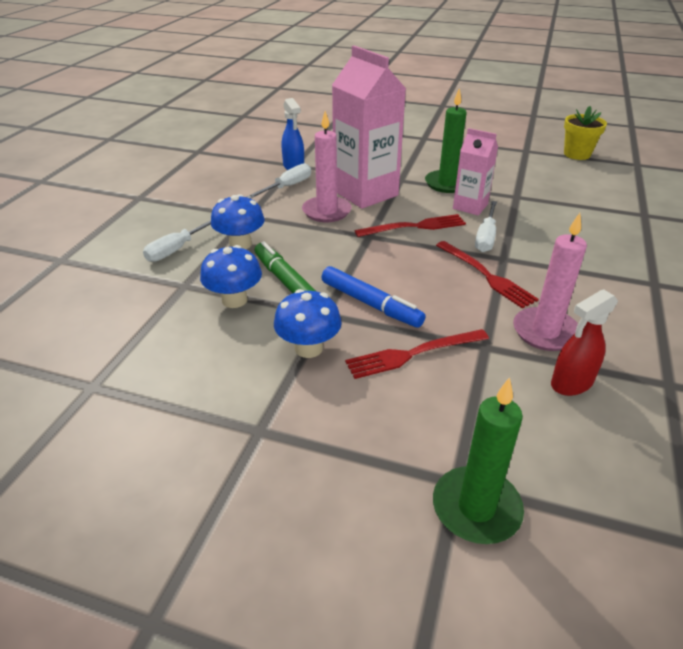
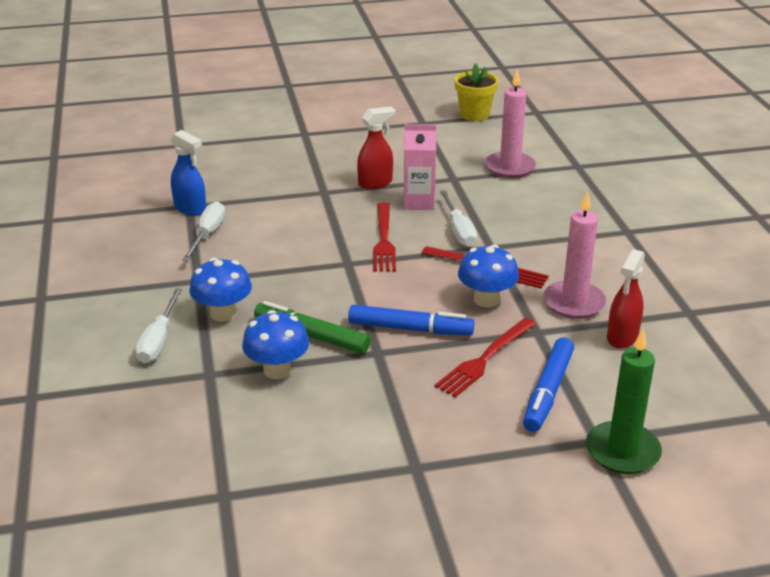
camera: 30 degrees left, 5 degrees down
(308, 348) = (392, 387): blue mushroom -> blue mushroom (486, 300)
(326, 211) = (279, 250): pink candle -> pink candle (510, 167)
(365, 193) = (301, 217): pink carton -> none
(414, 227) = (384, 240): red fork -> red fork turned 135 degrees clockwise
(447, 184) = (375, 183): green candle -> red spray bottle
(448, 409) = (548, 391): none -> blue marker

